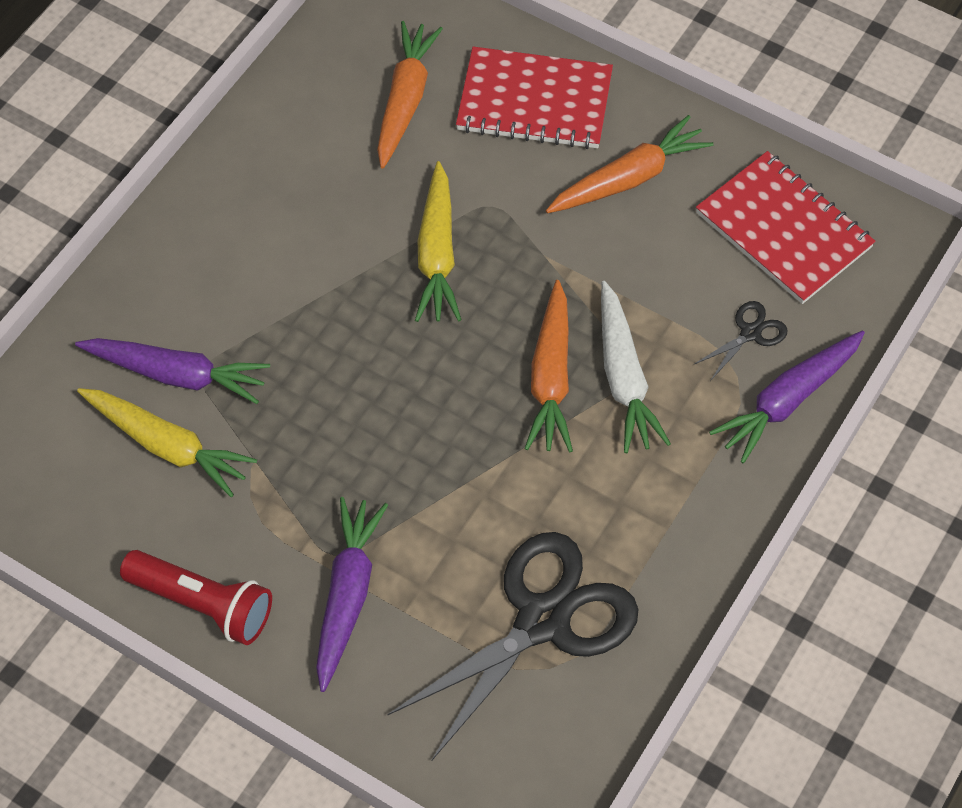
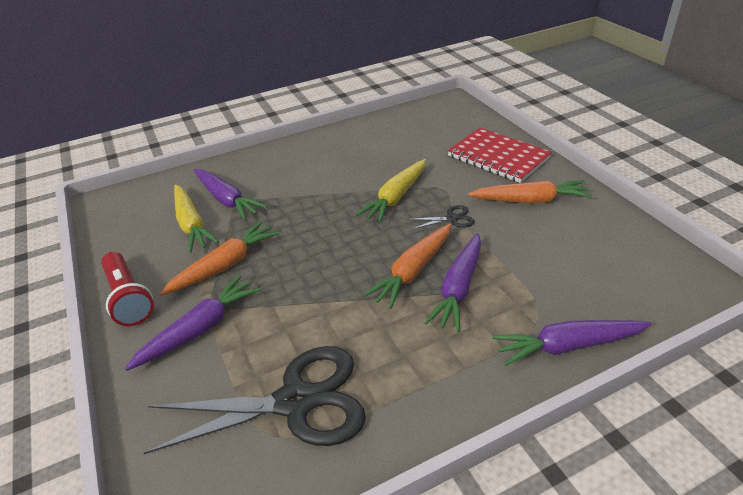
camera: 35 degrees right, 20 degrees down
(405, 100) = (431, 139): orange carrot -> orange carrot (225, 265)
(624, 377) = (458, 288): white carrot -> purple carrot
(750, 333) = (562, 297): black scissors -> black scissors (451, 218)
(783, 230) = (618, 254): red notebook -> none

